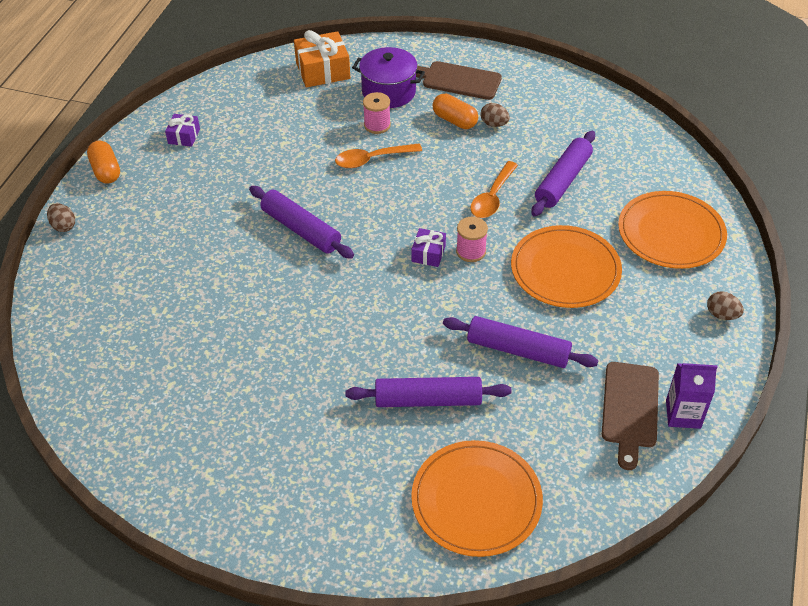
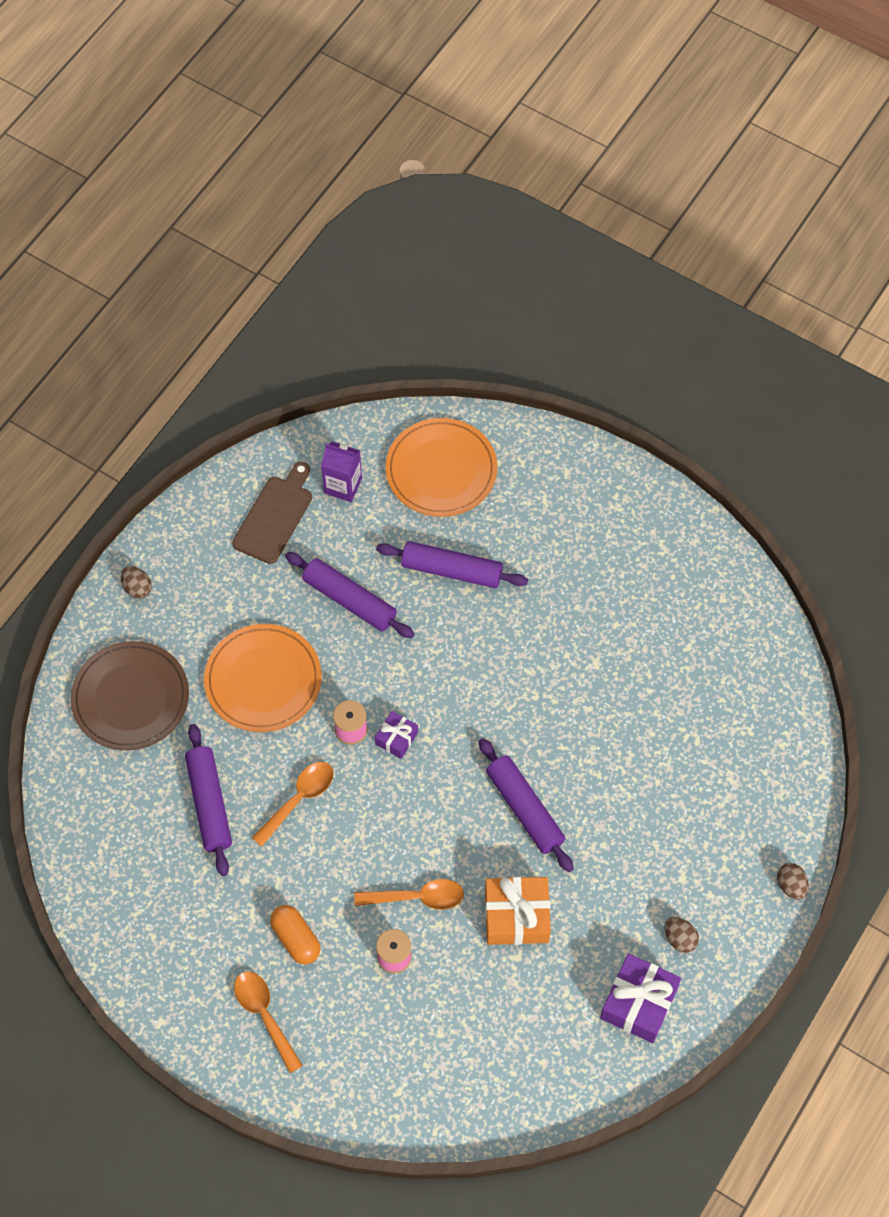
camera: 165 degrees left, 15 degrees up
(106, 171) = (739, 965): orange capsule -> none
(184, 136) = (638, 1003): purple gift -> purple gift, size x1.79
(323, 71) = (436, 1086): orange gift -> orange gift (516, 916)
(388, 92) = (361, 1017): purple pot -> none
(458, 80) = (264, 1015): brown cutting board -> orange spoon
(494, 124) = (250, 919): brown egg -> brown egg (679, 939)
(562, 180) = (210, 803): purple rolling pin -> purple rolling pin turned 60 degrees counterclockwise
(671, 233) = (130, 698): orange plate -> brown plate
(683, 414) = (231, 499): purple carton -> purple carton (343, 486)

